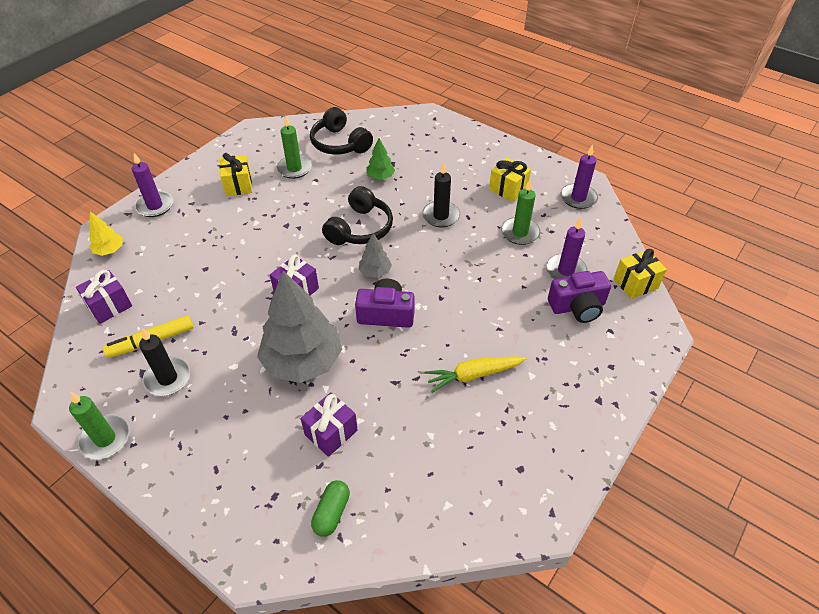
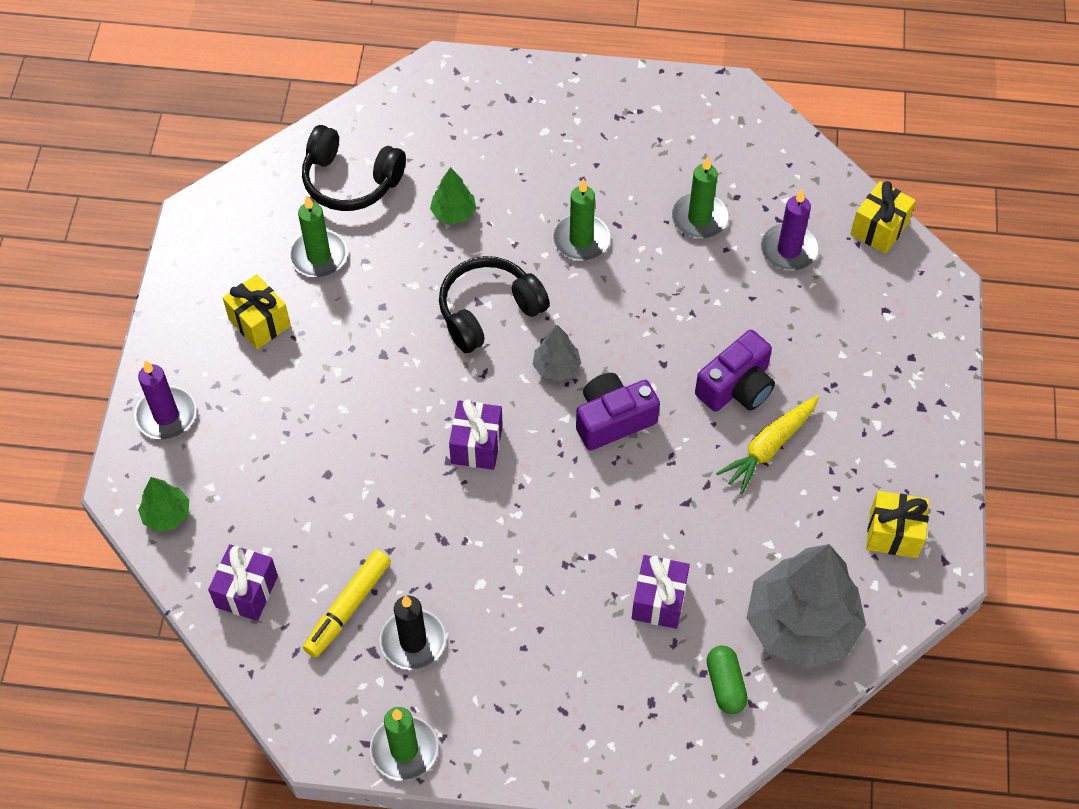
camera: 30 degrees left, 10 degrees up
(109, 250) = (167, 515): yellow tree -> green tree
(303, 361) = (559, 533): grey tree -> grey tree (801, 625)
(360, 228) = (488, 311): black headphones -> black headphones turned 120 degrees counterclockwise
(441, 216) = (581, 240): black candle -> green candle
(508, 189) = (641, 154): yellow gift -> yellow gift (893, 534)
(577, 307) = (831, 295): purple camera -> purple camera (736, 387)
(578, 198) = (739, 126): purple candle -> none

